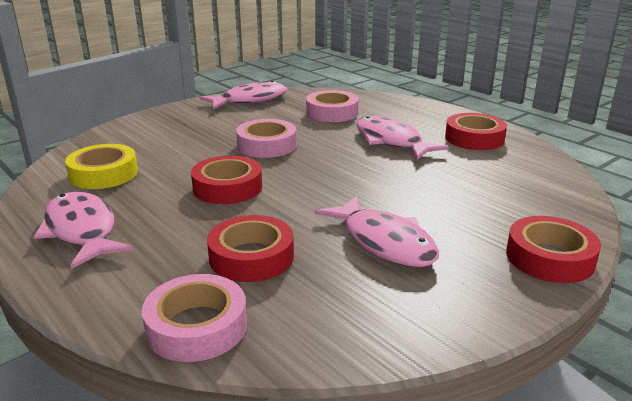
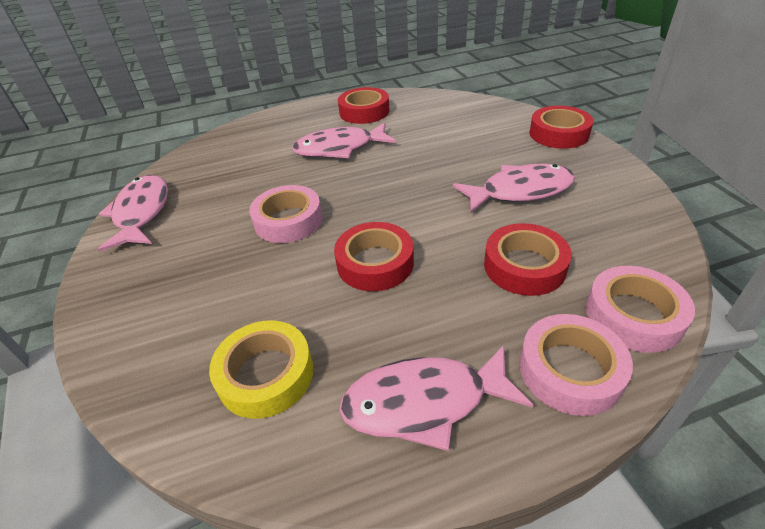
camera: 65 degrees left, 15 degrees up
(332, 112) = (241, 165): pink tape -> pink tape (570, 370)

